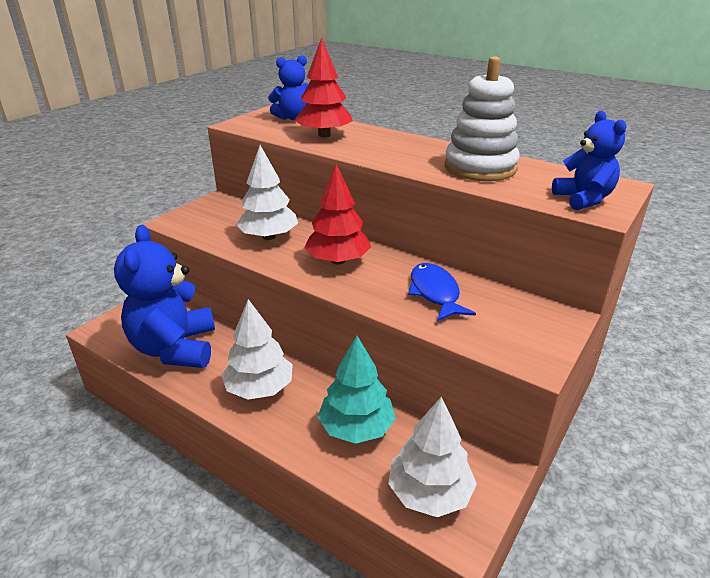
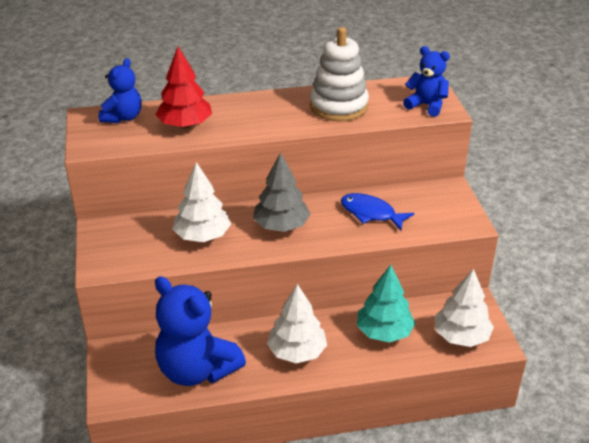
camera: 45 degrees left, 5 degrees up
(338, 261) = (281, 226): red tree -> grey tree

